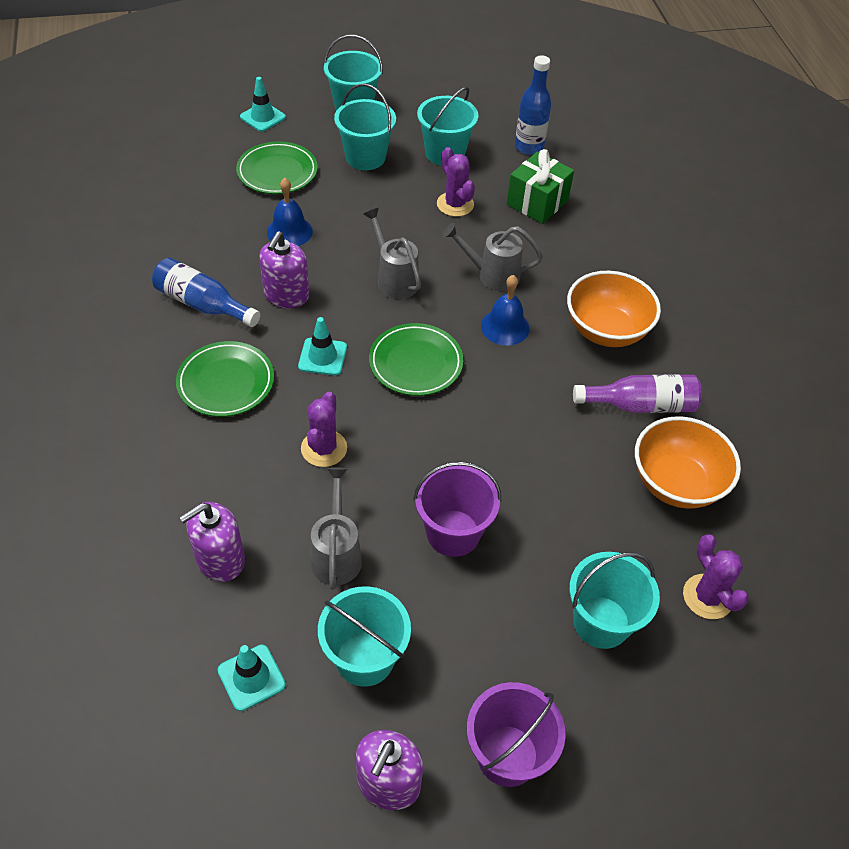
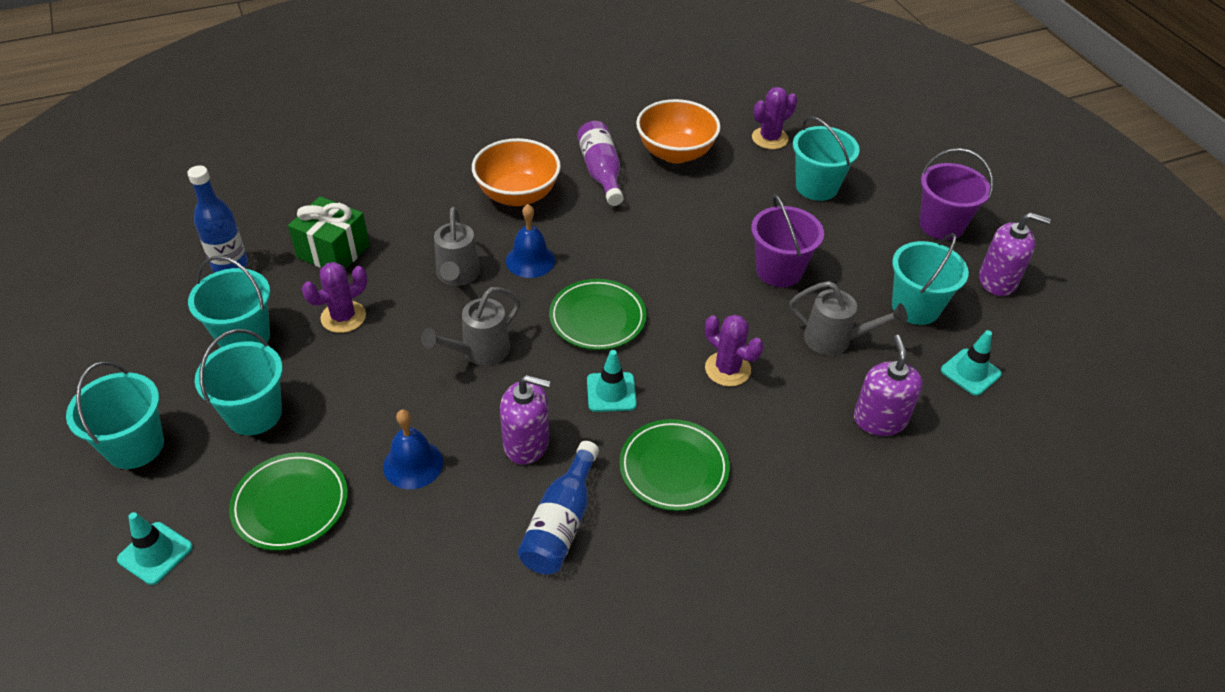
camera: 100 degrees left, 5 degrees down
(220, 559) = (879, 419): purple soap dispenser -> purple soap dispenser turned 135 degrees counterclockwise
(324, 448) = (727, 369): purple cactus -> purple cactus turned 45 degrees clockwise
(336, 554) = (834, 340): grey watering can -> grey watering can turned 150 degrees counterclockwise

